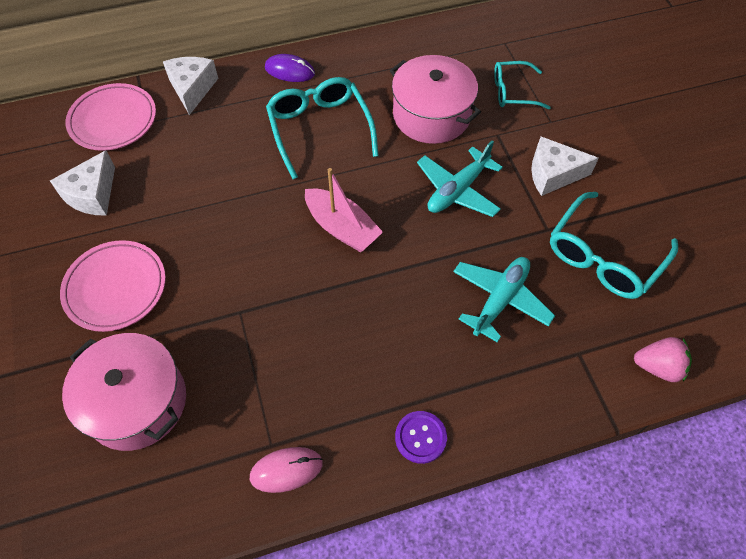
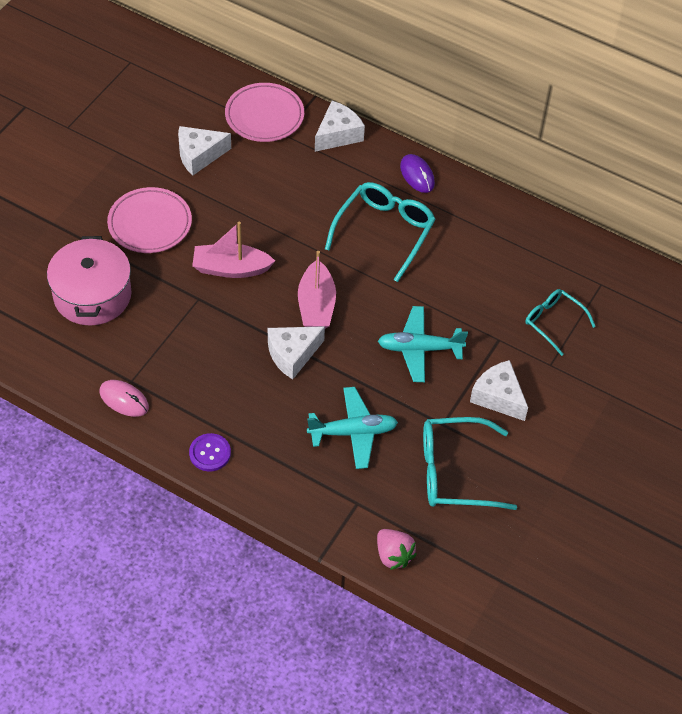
camera: 45 degrees right, 5 degrees down
(236, 261) = (231, 268): none -> pink boat
(375, 284) = (292, 355): none -> white cheese
(431, 115) = (472, 287): pink pot -> none

